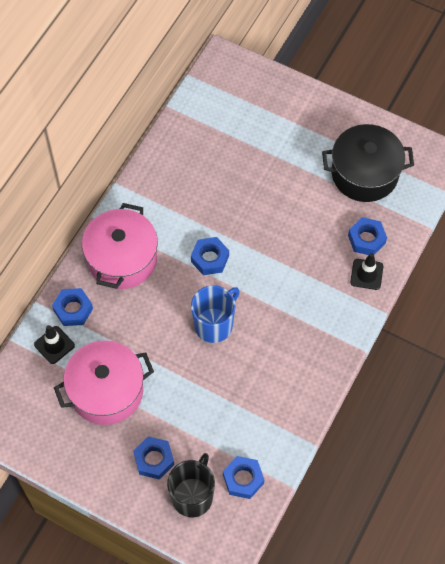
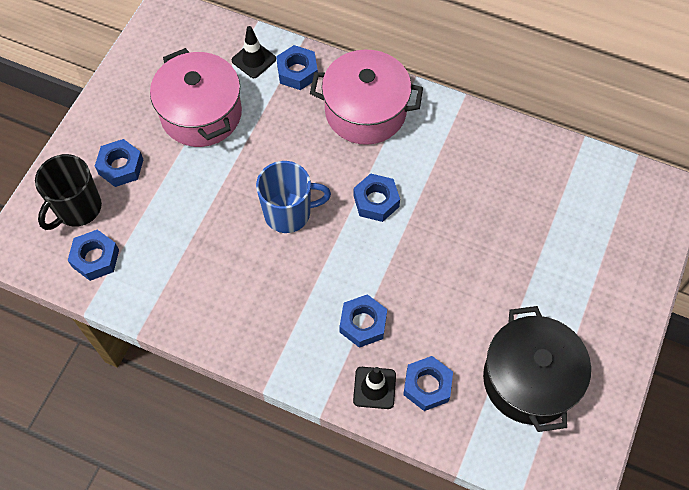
camera: 85 degrees right, 0 degrees up
(192, 496) = (77, 208): black mug -> black mug turned 105 degrees clockwise
(214, 324) = (289, 213): blue mug -> blue mug turned 45 degrees counterclockwise
(315, 277) = (363, 323): none -> blue nut

